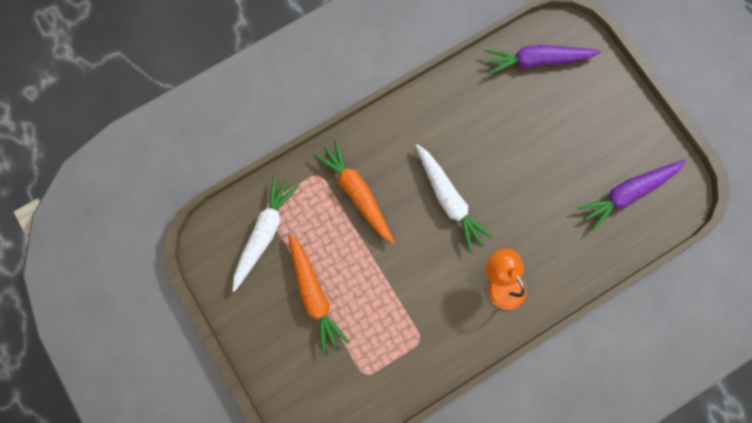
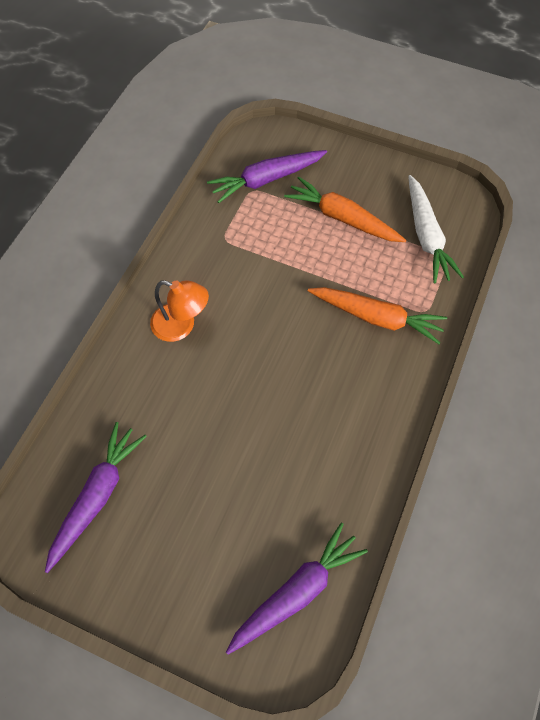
camera: 145 degrees right, 15 degrees down
(346, 377) = (266, 179): none -> purple carrot
(449, 200) = (285, 367): white carrot -> none

